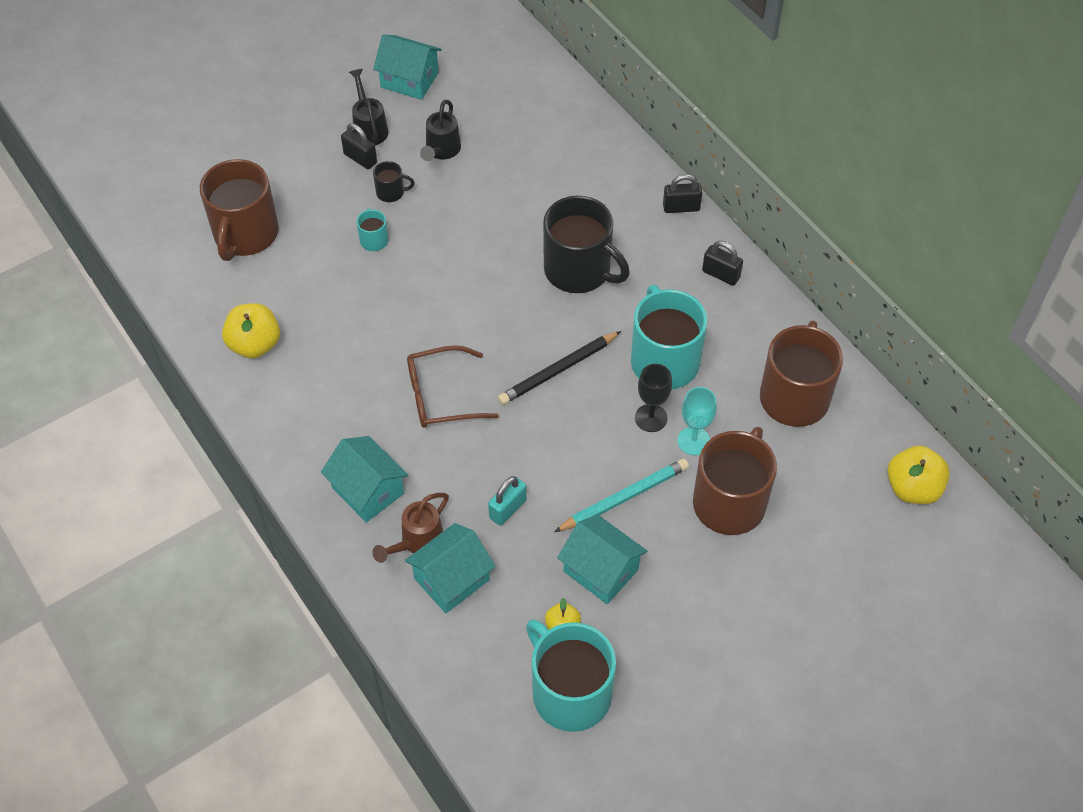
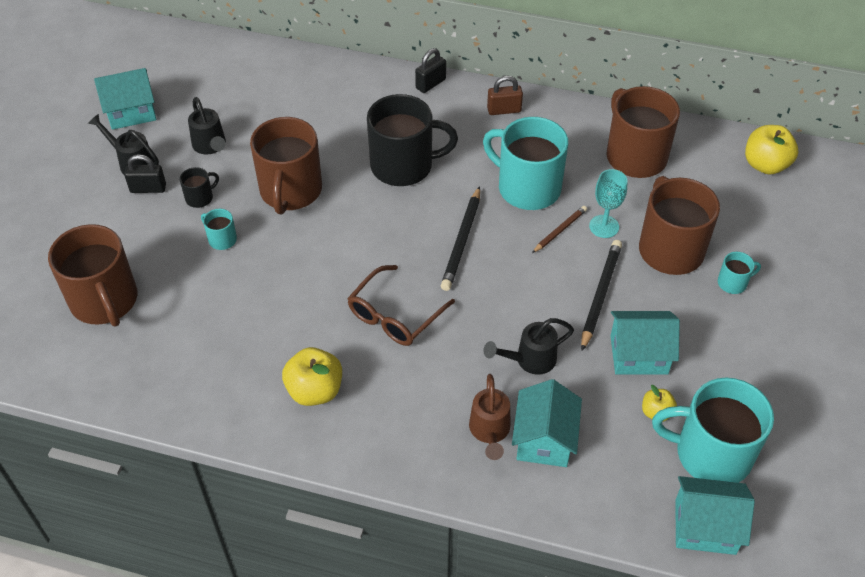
camera: 40 degrees left, 5 degrees down
(255, 344) = (201, 378): yellow apple -> yellow apple (315, 390)
(368, 490) = (412, 422): turquoise house -> turquoise house (705, 526)
(465, 232) = (290, 191): none -> brown mug
(507, 509) = (530, 360): turquoise padlock -> black watering can
(624, 497) = (600, 295): turquoise pencil -> black pencil
(651, 418) = (560, 230): black goblet -> brown pencil
(721, 274) = (504, 110): black padlock -> brown padlock
(753, 571) = (733, 283): none -> turquoise mug

